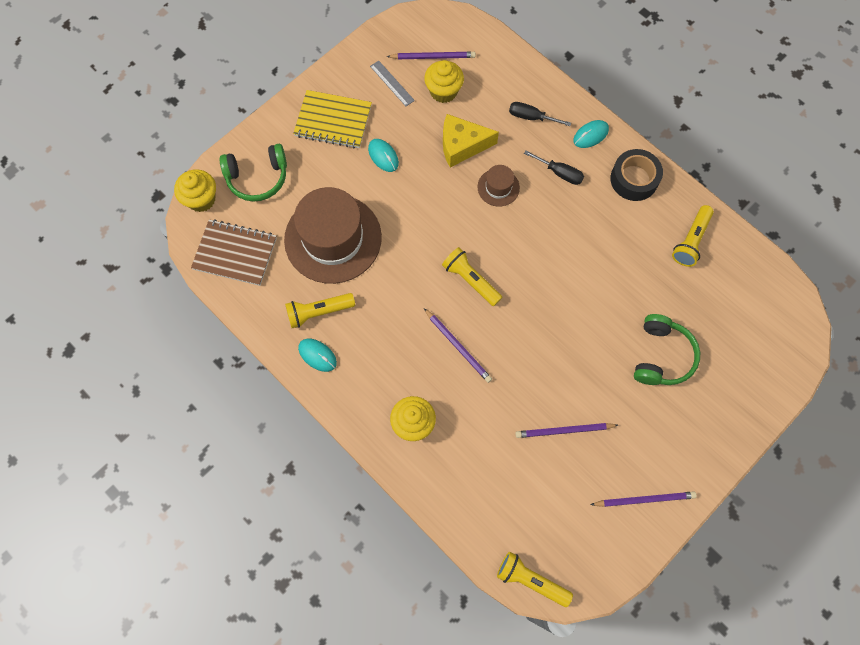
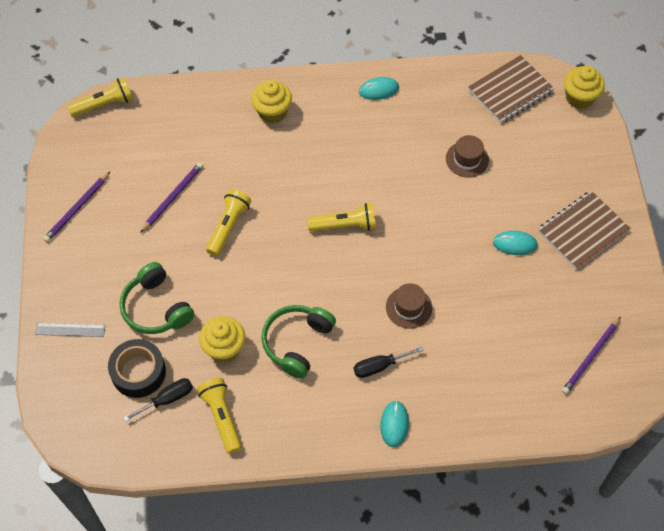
camera: 130 degrees right, 10 degrees down
(257, 178) = (569, 145): green headphones -> green headphones (297, 343)
(318, 312) = (412, 111): yellow flashlight -> yellow flashlight (228, 226)
(333, 121) = (582, 231): yellow notebook -> brown notebook
(333, 238) = (467, 159): brown hat -> brown hat, size x0.44
(392, 83) = (587, 302): grey ruler -> grey ruler (70, 330)
(443, 91) = (544, 337): yellow cupcake -> yellow cupcake (224, 348)
(458, 346) = (301, 178): purple pencil -> none
(462, 145) = (474, 310): yellow cheese -> none
(531, 117) = (456, 389): black screwdriver -> black screwdriver (167, 399)
(634, 179) = (319, 422): black tape -> black tape (138, 372)

